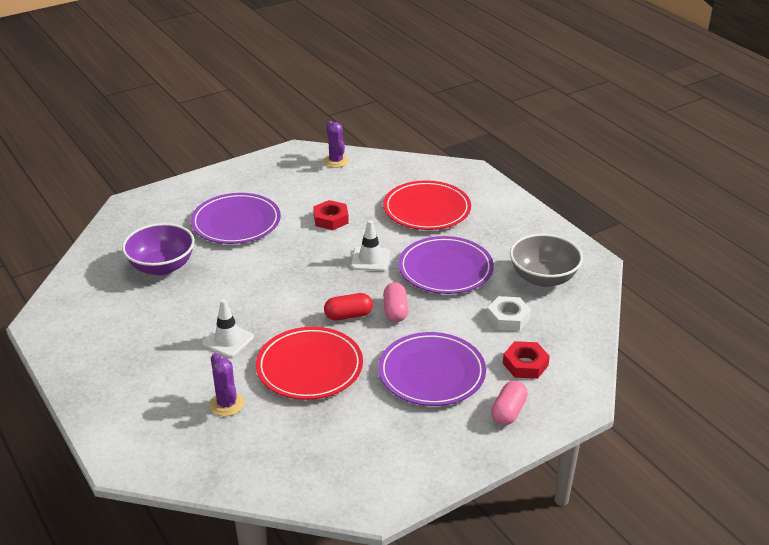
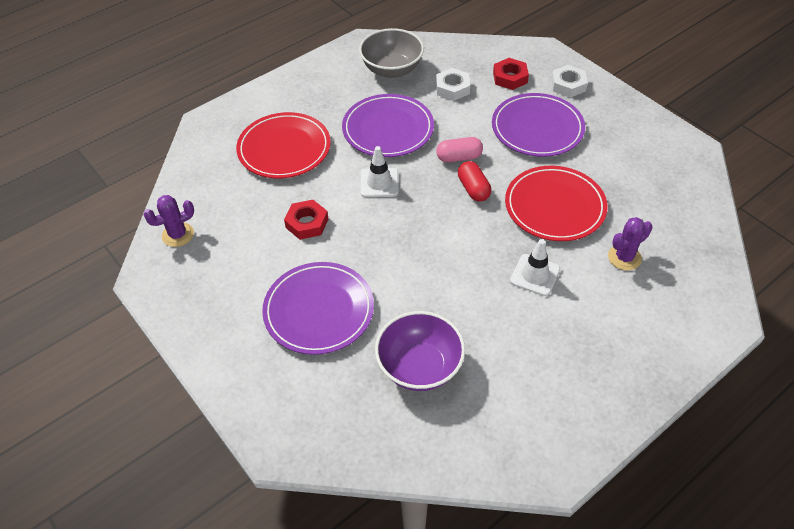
camera: 95 degrees left, 15 degrees up
(508, 412) = (568, 85): pink capsule -> white nut

